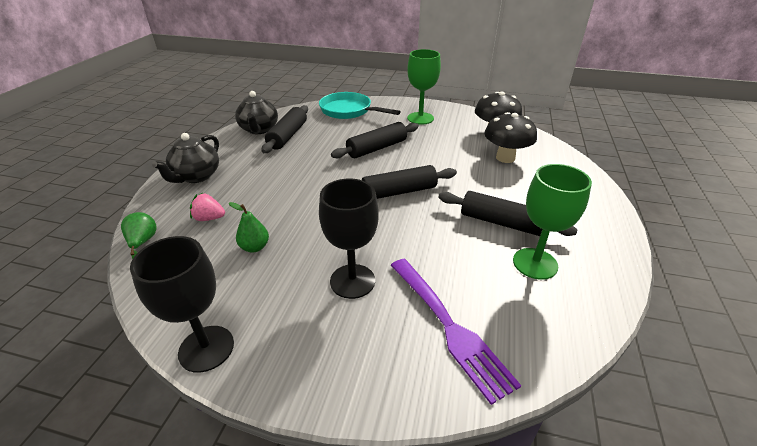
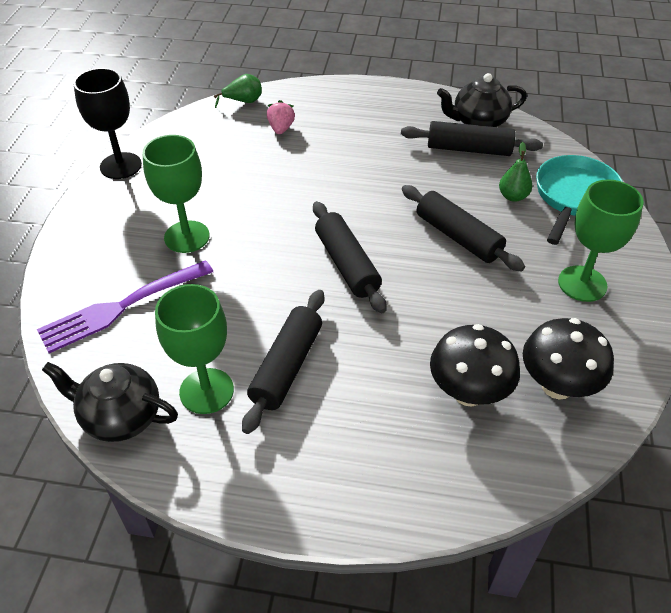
camera: 85 degrees right, 10 degrees up
(196, 176) = (355, 102): black teapot -> black teapot (120, 417)
(255, 247) = (237, 166): green pear -> green pear (513, 196)
(352, 281) = (187, 237): black goblet -> green goblet

